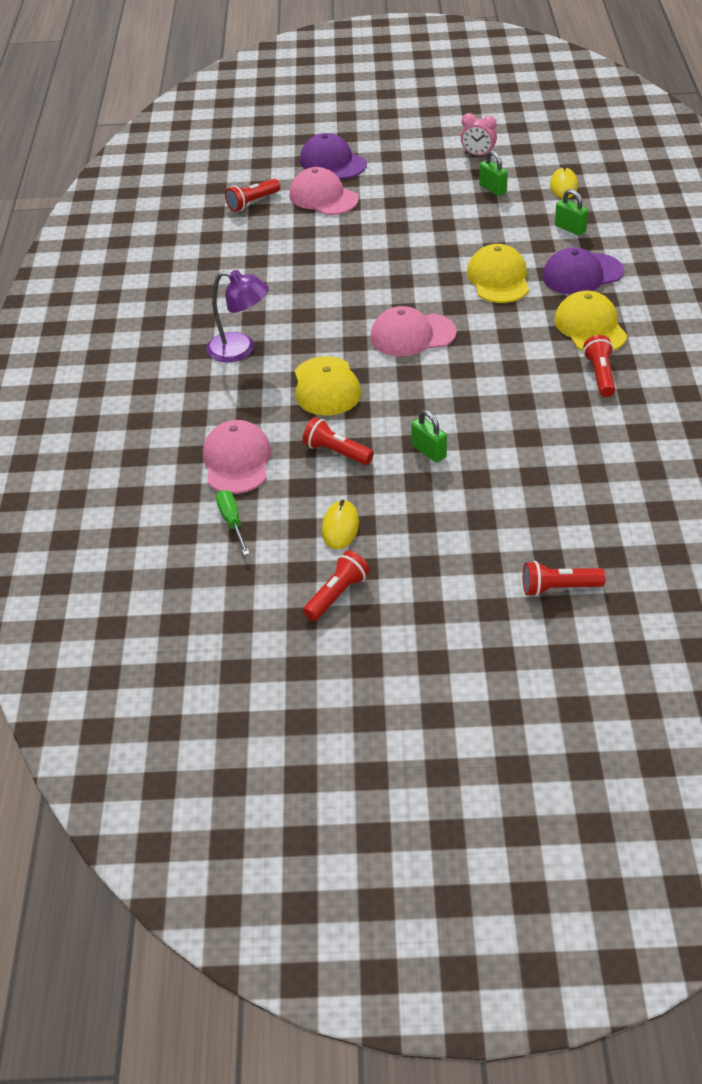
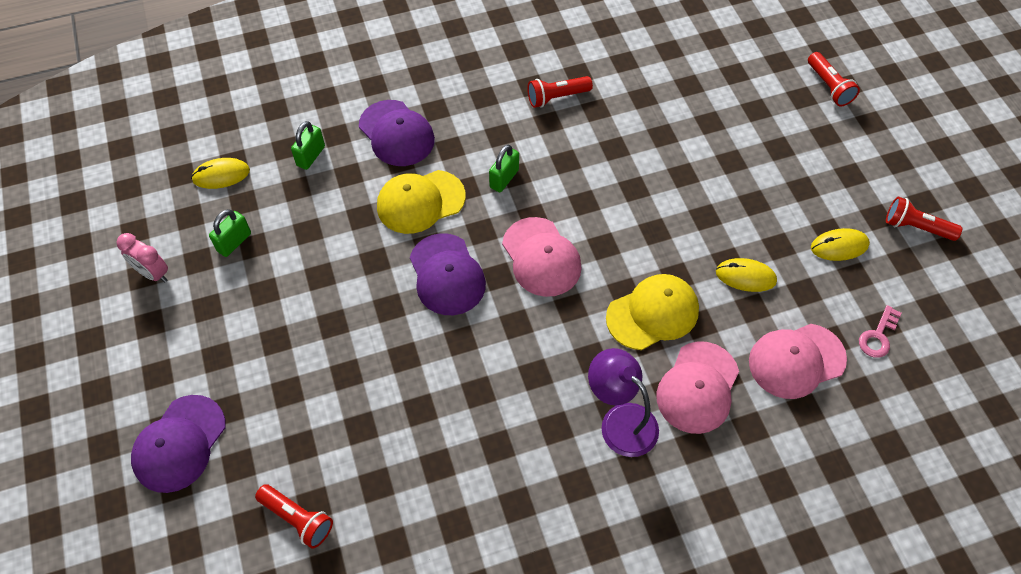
camera: 110 degrees left, 15 degrees up
(232, 522) = (878, 336): green screwdriver -> pink key
(240, 350) = (620, 420): purple lamp -> purple lamp turned 45 degrees counterclockwise
(323, 197) = (273, 429): pink cap -> pink cap (697, 387)
(336, 452) = (745, 276): red flashlight -> yellow mouse
(417, 284) = (447, 275): none -> purple cap
(429, 451) = (712, 203): green padlock -> green padlock (504, 179)
(478, 155) = (153, 273): pink clock -> pink clock turned 120 degrees clockwise
(590, 327) = (485, 114): yellow cap -> none

